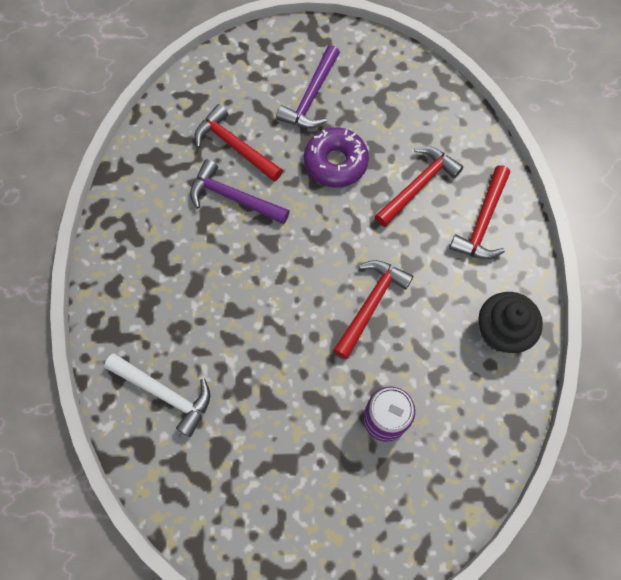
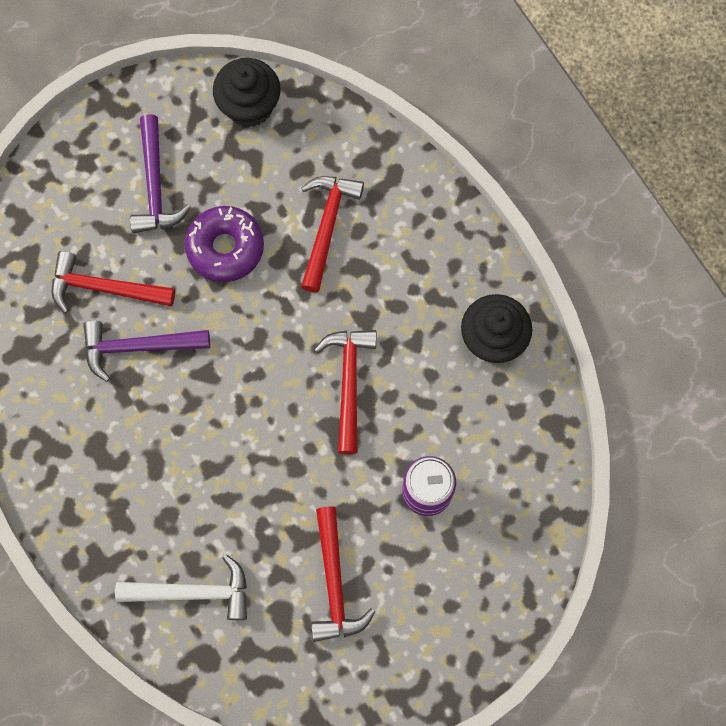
camera: 30 degrees left, 5 degrees up
(409, 78) = (249, 106): none -> black cupcake
(482, 222) = (414, 231): red hammer -> red hammer (334, 583)

